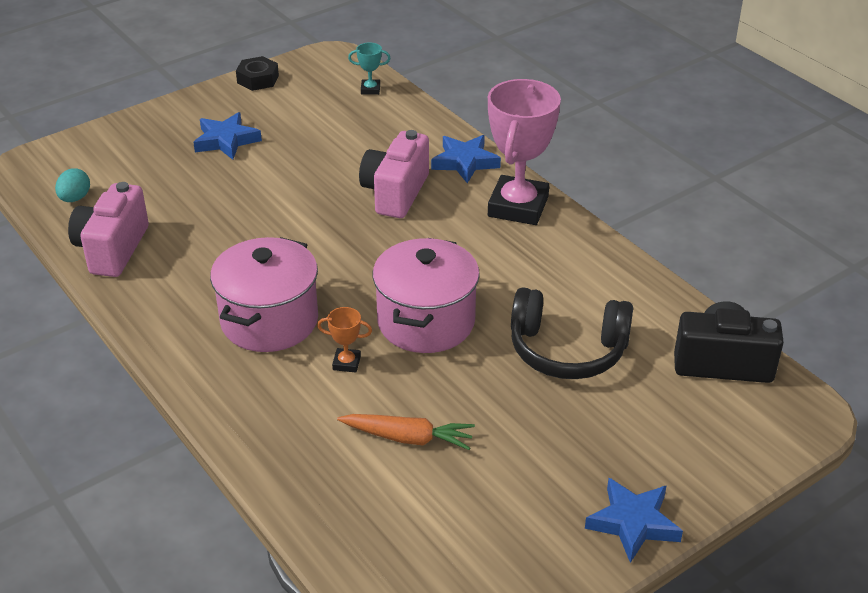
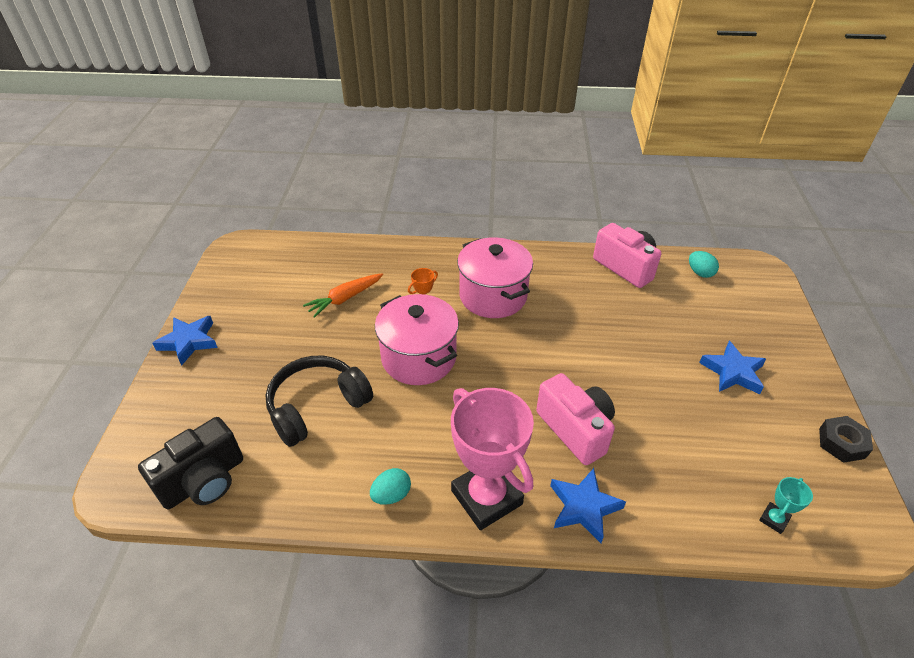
camera: 130 degrees right, 5 degrees up
(582, 252) = (391, 495): none -> turquoise egg

